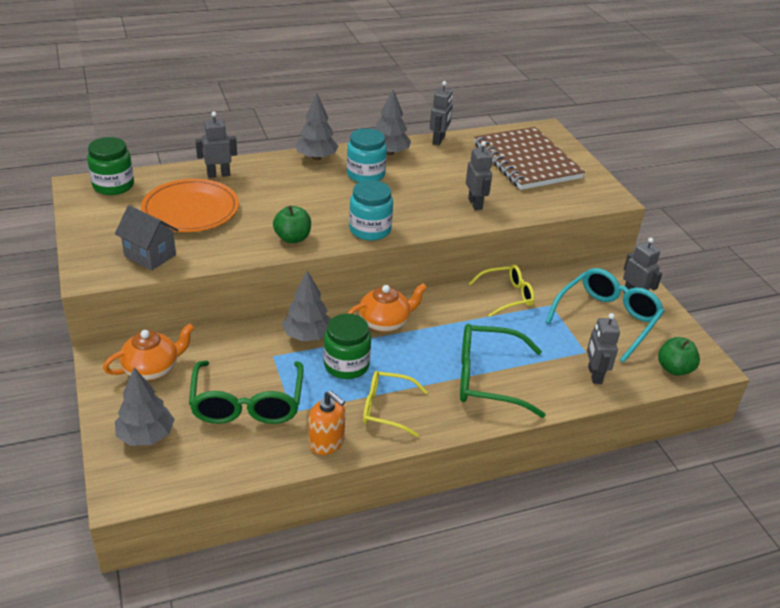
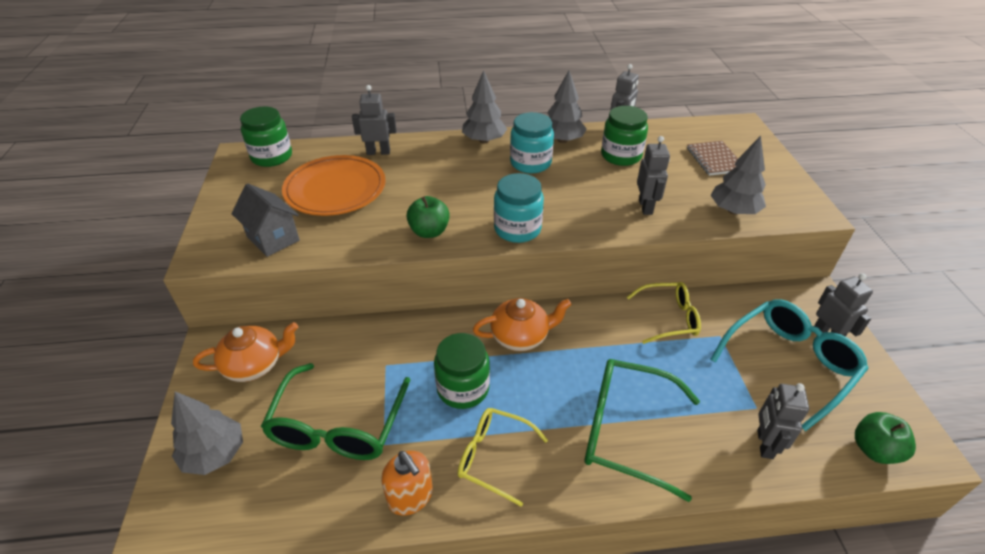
camera: 15 degrees right, 5 degrees up
(307, 335) = (430, 343): grey tree -> grey tree (733, 211)
(445, 163) = (621, 156): none -> green jar
(526, 161) = (714, 160): brown notebook -> brown notebook, size x0.48

